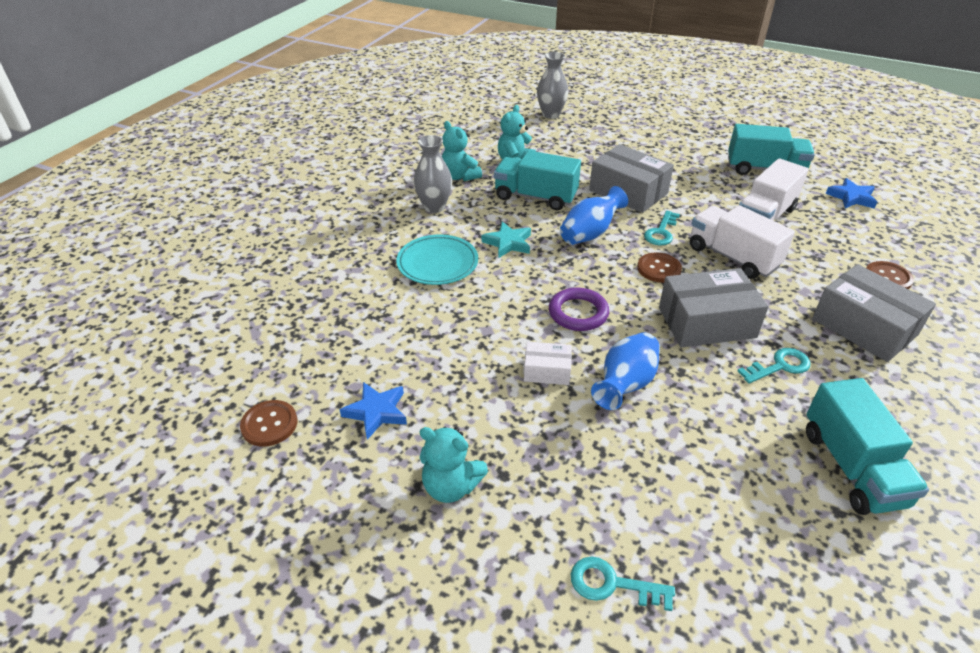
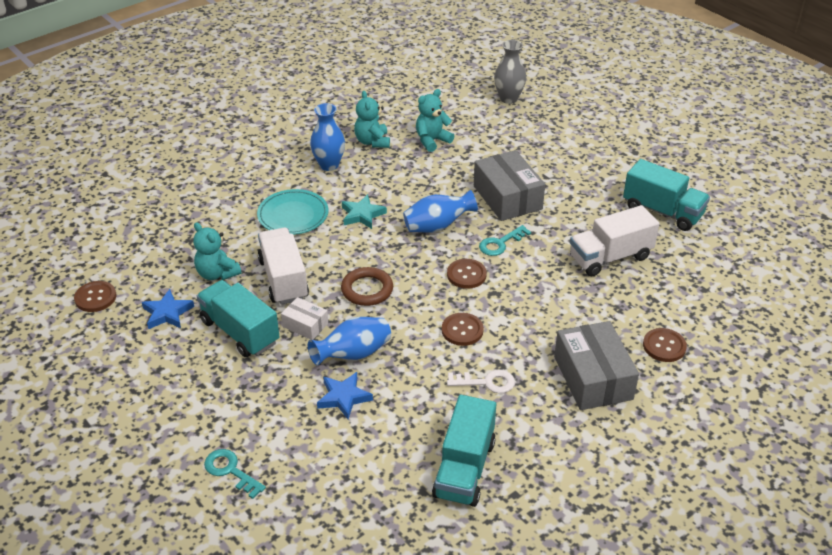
camera: 25 degrees right, 0 degrees up
(434, 207) = (329, 165): grey vase -> blue vase
(451, 486) = (179, 377): turquoise teddy bear -> turquoise teddy bear (217, 273)
(535, 197) = (421, 179): turquoise truck -> turquoise truck (240, 332)
(578, 313) = (367, 290): purple ring -> brown ring
(706, 322) = (462, 330): grey box -> brown button
(732, 257) = (541, 284): white truck -> white truck (284, 279)
(779, 366) = (486, 382): turquoise key -> white key
(851, 197) = (719, 264): blue star -> blue star (343, 397)

